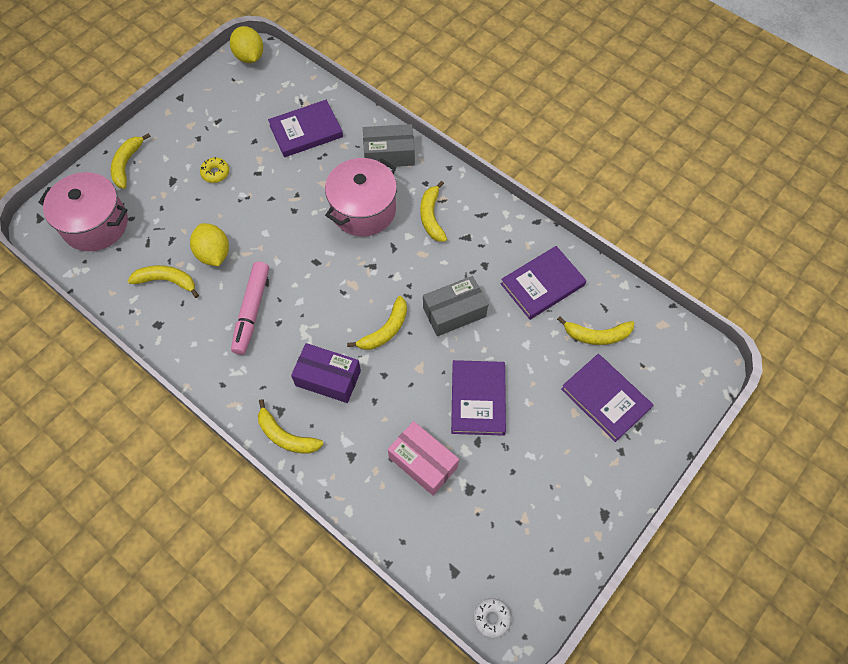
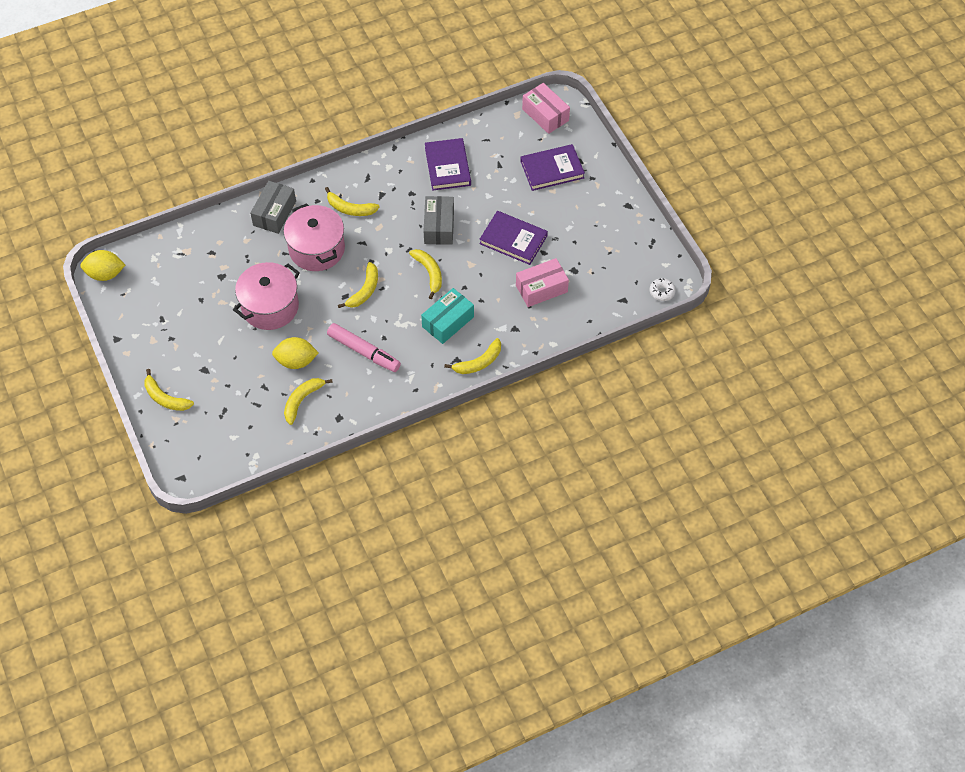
camera: 65 degrees left, 5 degrees down
(95, 224) = (214, 437): pink pot -> pink pot (270, 307)
(215, 173) = (216, 336): yellow donut -> none
(306, 131) = (214, 260): purple book -> none
(328, 378) = (448, 322): purple box -> turquoise box
(597, 335) = (504, 153): yellow banana -> yellow banana (364, 290)
(682, 356) = (545, 115): none -> pink box

